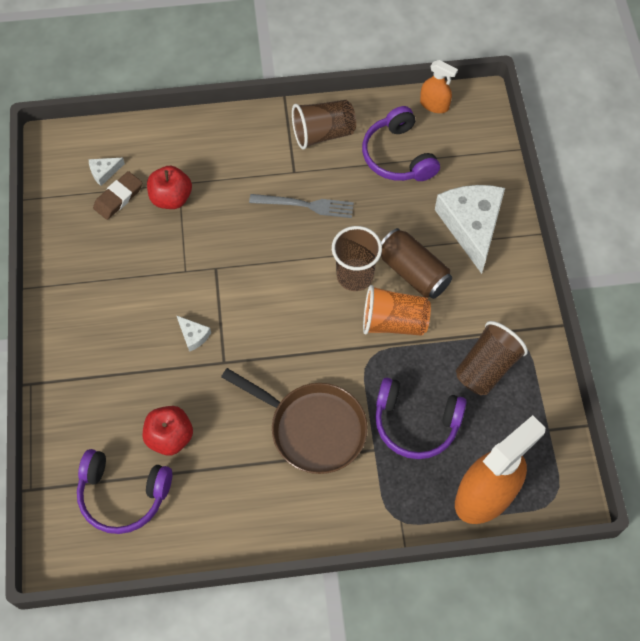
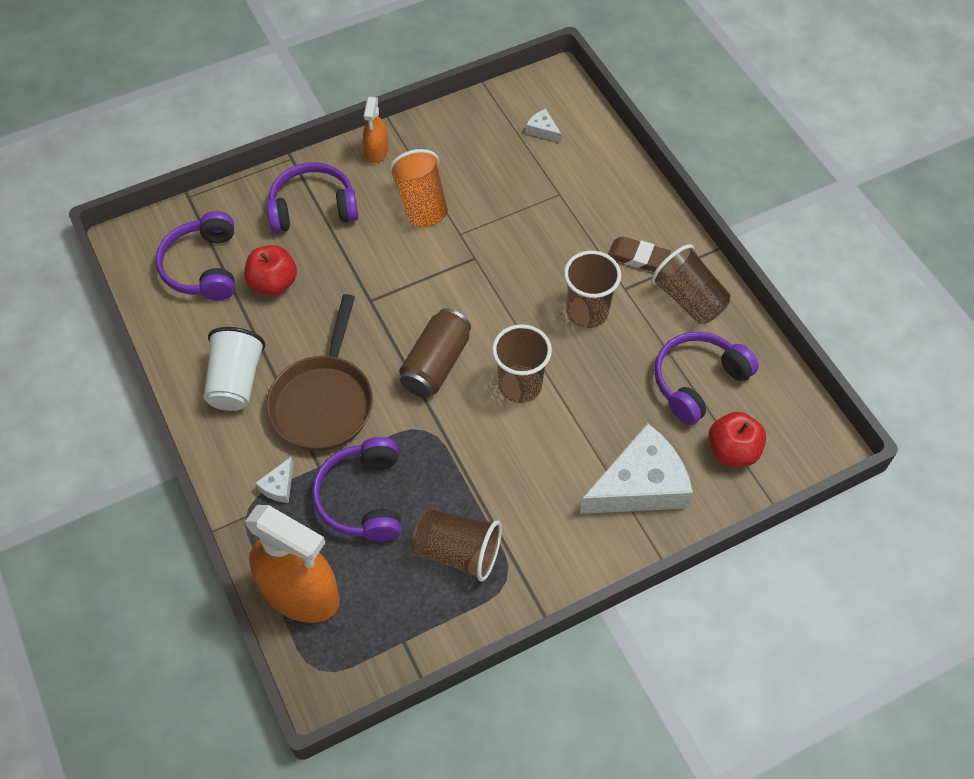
camera: 70 degrees right, 5 degrees down
(99, 381) = (313, 208): none -> purple headphones
(118, 197) = (519, 151): brown eraser -> brown eraser (638, 257)
(171, 198) = (539, 193): red apple -> red apple (732, 451)
(193, 335) = (390, 265): white cheese -> white cheese (279, 486)
(263, 496) = (236, 381): none -> white cup
(305, 205) = (587, 312): grey fork -> brown cup
(393, 322) = (478, 440): orange cup -> orange cup (422, 203)
(413, 272) = (550, 441): brown can -> brown can (436, 364)
(434, 105) = (790, 398): orange spray bottle -> orange spray bottle (376, 151)

